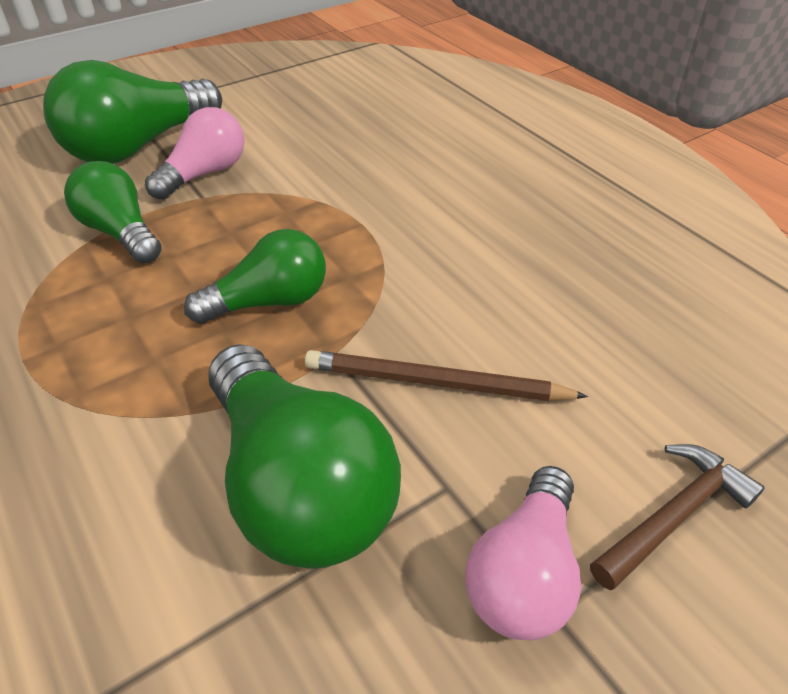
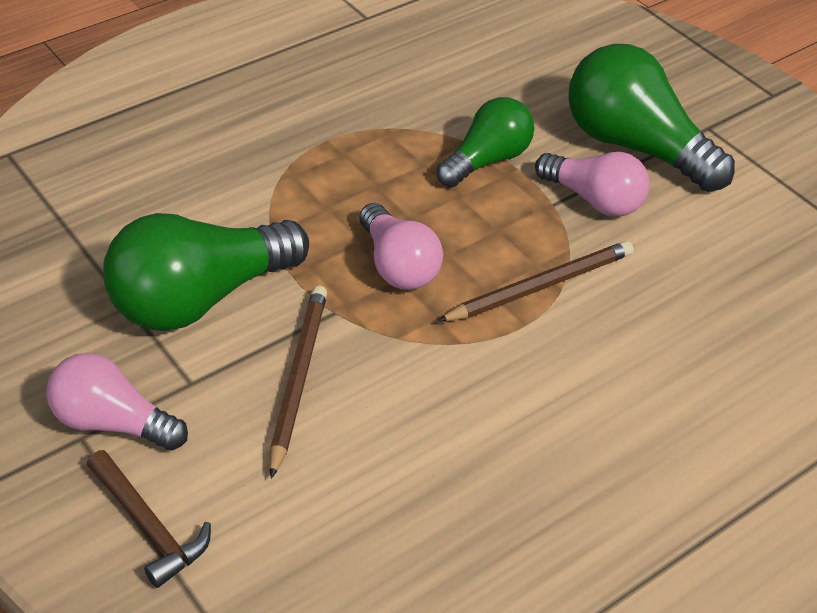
camera: 85 degrees right, 0 degrees up
(269, 301) = (398, 265): green light bulb -> pink light bulb
(313, 211) = (540, 286): none -> brown pencil

